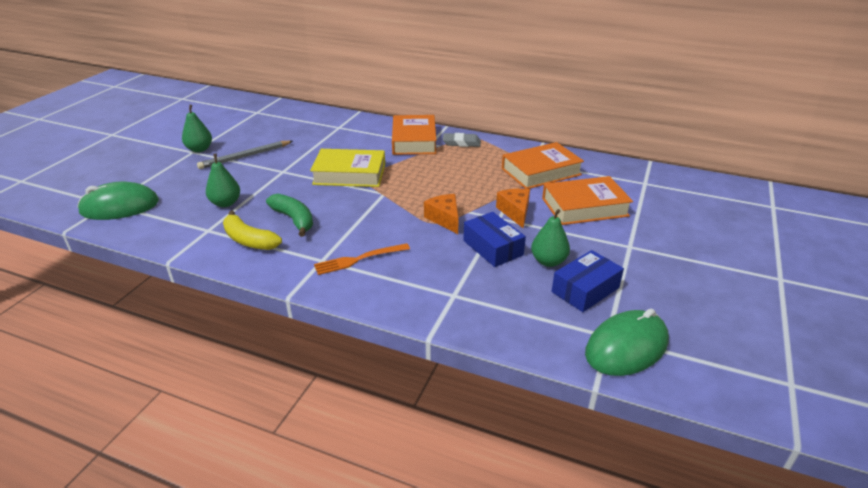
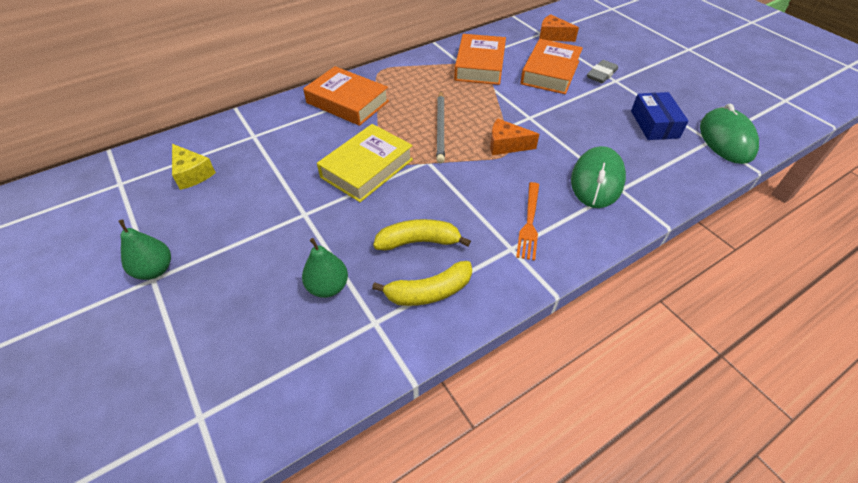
camera: 55 degrees left, 15 degrees up
(120, 207) = (224, 404): green mouse -> green mouse (597, 180)
(245, 157) = (231, 233): grey pencil -> grey pencil (440, 128)
(284, 126) = (192, 174): none -> yellow cheese
(294, 219) = (419, 241): green banana -> yellow banana
(461, 143) = (385, 79): grey eraser -> grey eraser (601, 74)
(493, 248) = (570, 140): blue box -> none
(515, 212) = (528, 105): orange cheese -> orange cheese (552, 36)
(548, 261) = (608, 123): green pear -> none

